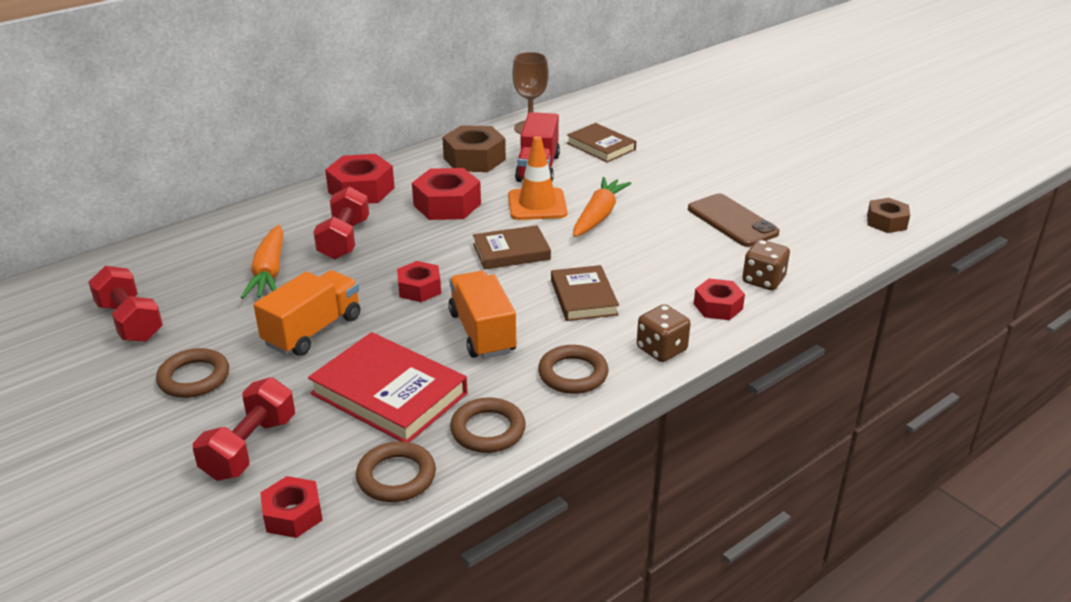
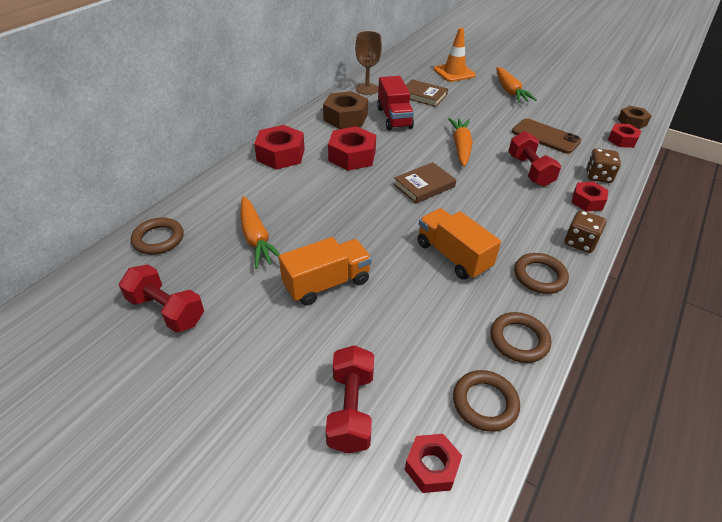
camera: 20 degrees left, 10 degrees up
(194, 378) = (258, 352): brown ring -> brown ring (158, 239)
(313, 331) = (326, 283): orange truck -> orange truck turned 45 degrees clockwise
(344, 240) = (296, 198): red dumbbell -> red dumbbell (529, 171)
(389, 393) = (424, 326): red book -> none
(419, 288) = (381, 229): red nut -> red nut (622, 140)
(537, 204) = (414, 145): orange traffic cone -> orange traffic cone (454, 72)
(583, 297) = (499, 212): brown book -> none
(733, 157) = (510, 91): none -> orange carrot

